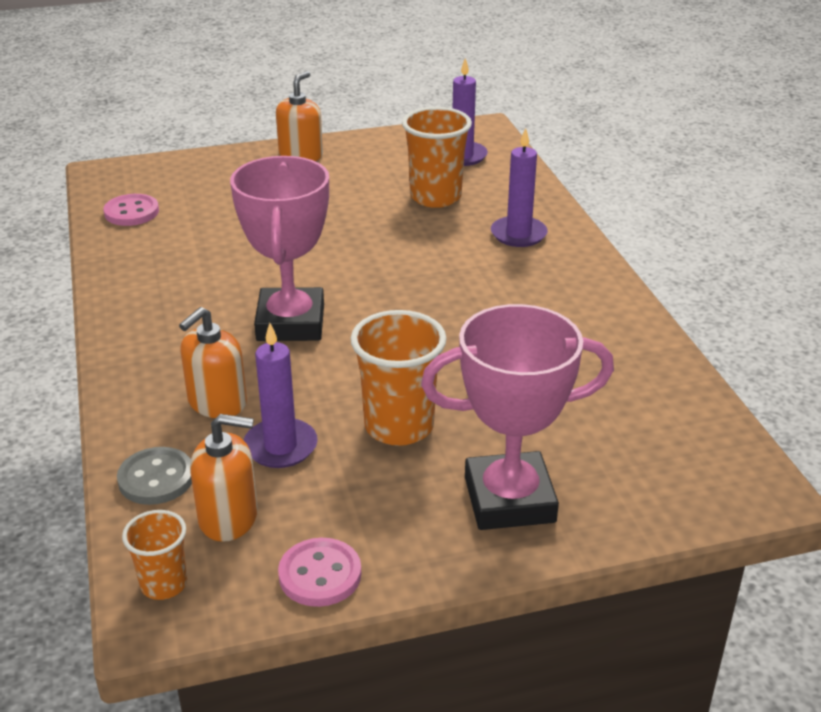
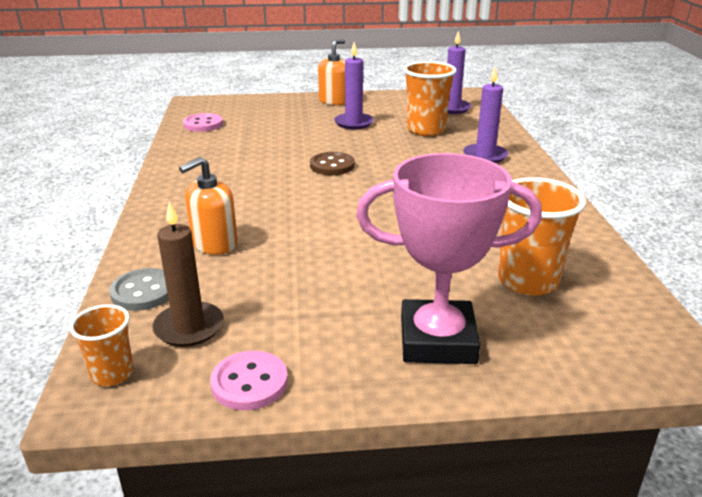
camera: 10 degrees right, 5 degrees down
(228, 517) = (189, 327): orange soap dispenser -> brown candle
(280, 446) = (252, 279): purple candle -> purple candle (353, 123)
(290, 323) = (291, 197): pink trophy -> none
(328, 268) = (332, 166): none -> brown button
(399, 426) = (355, 274): orange cup -> orange cup (528, 281)

